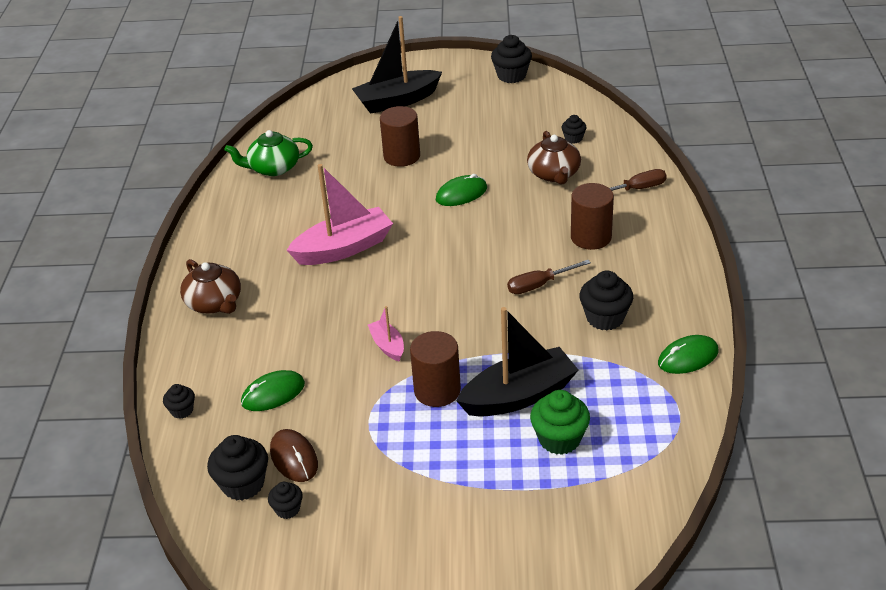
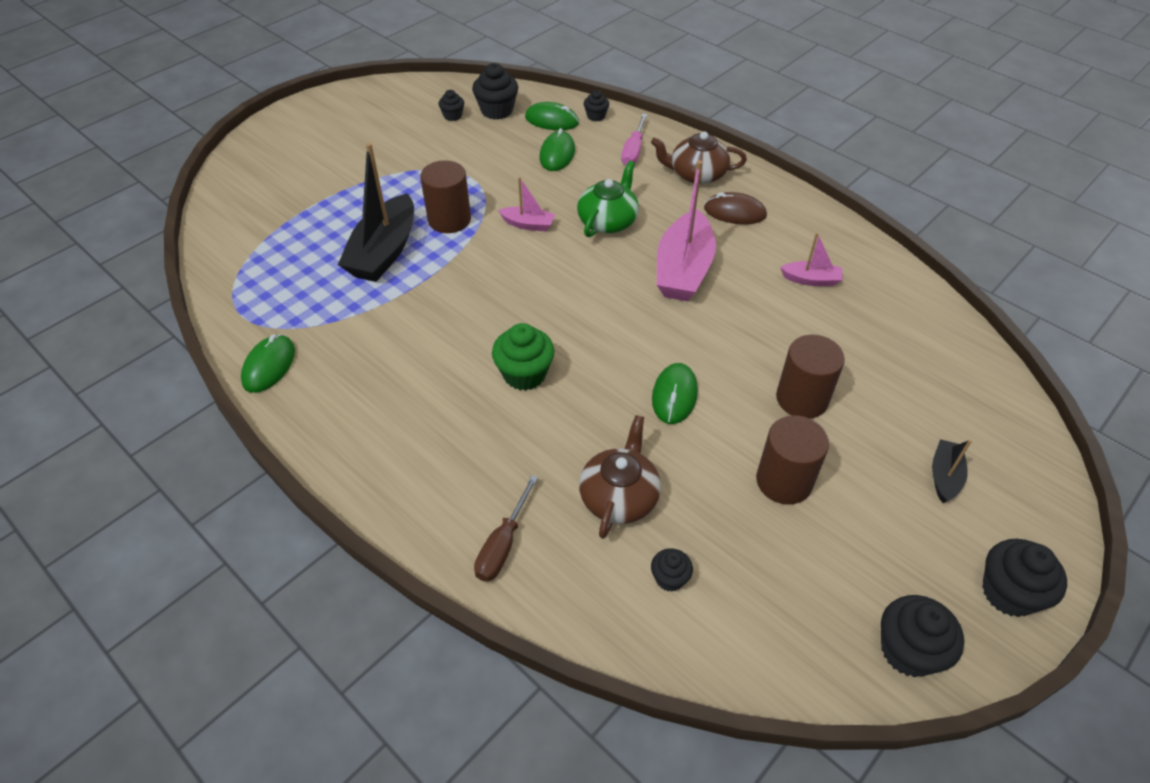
camera: 130 degrees right, 10 degrees up
(217, 354) = (633, 151): none -> pink screwdriver
(220, 434) = (551, 120): none -> green mouse
(273, 168) = (880, 298): green teapot -> green teapot (608, 221)
(287, 197) = (811, 280): none -> pink boat
(294, 458) = (487, 135): brown mouse -> brown mouse (734, 212)
(397, 101) = (944, 476): black boat -> black boat, size x0.49
(539, 285) = (473, 348): brown screwdriver -> none
(554, 174) = (619, 496): brown teapot -> brown teapot turned 75 degrees clockwise
(559, 439) = (321, 243): green cupcake -> green cupcake (524, 374)
(591, 237) = (482, 435): brown cylinder -> brown cylinder (784, 481)
(605, 318) = (379, 355): black cupcake -> black cupcake (1008, 593)

